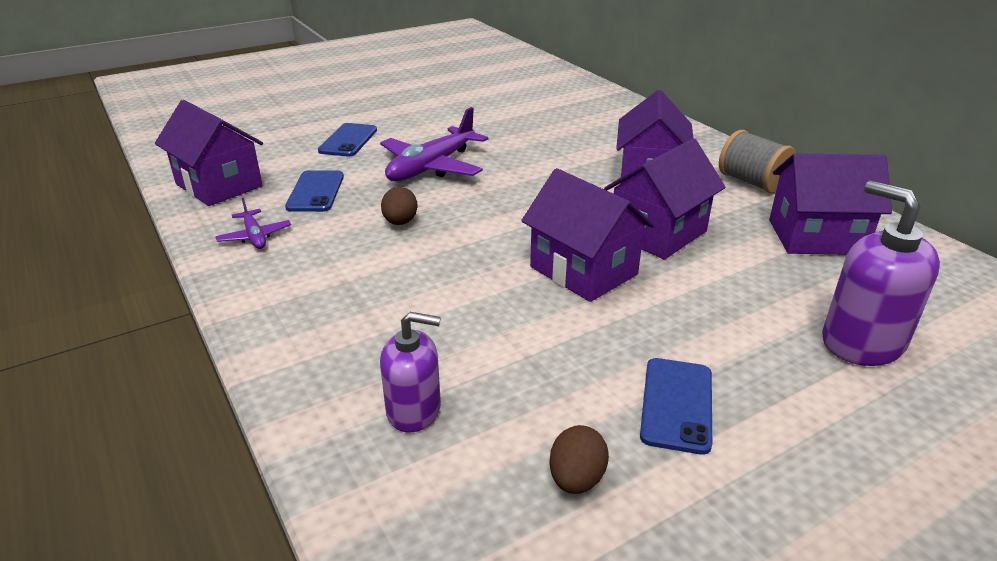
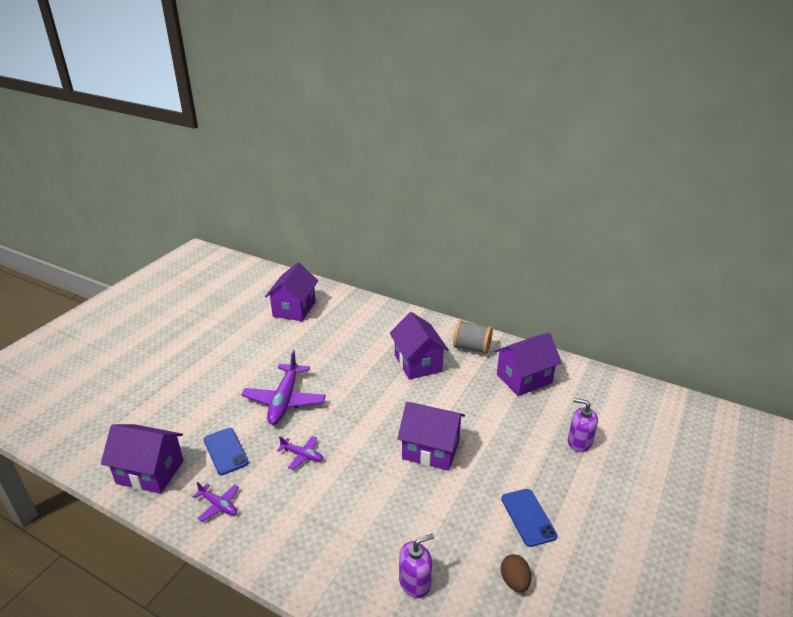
camera: 30 degrees left, 0 degrees up
(348, 140) = (207, 396): blue phone -> none
(400, 222) = (302, 455): brown egg -> purple plane
(658, 233) = (449, 406): purple house -> purple house (294, 309)
(862, 342) = (579, 442): purple soap dispenser -> purple soap dispenser, size x0.65

